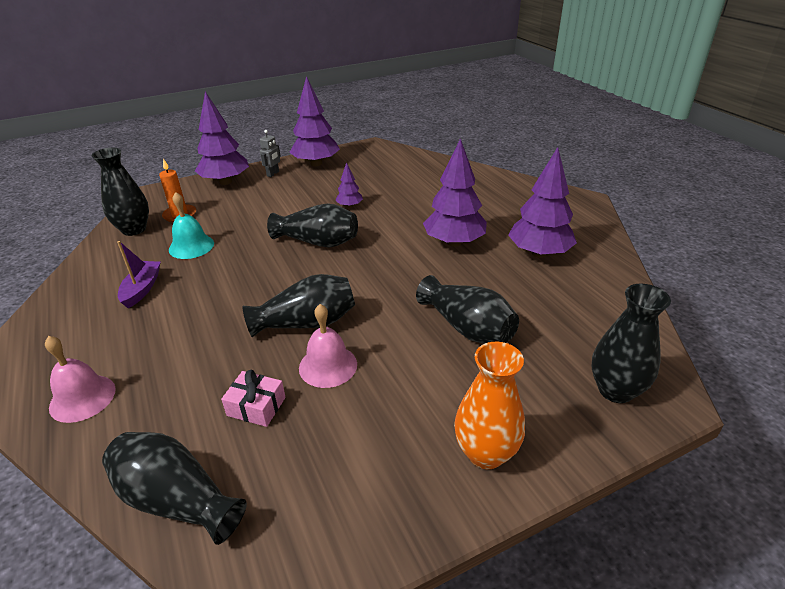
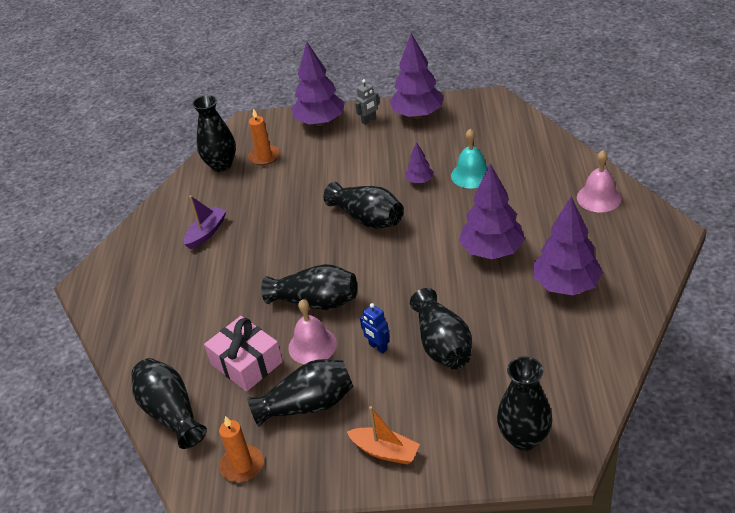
camera: 30 degrees right, 5 degrees up
(82, 398) = (138, 320): pink bell -> pink bell (599, 198)
(191, 246) = (260, 196): turquoise bell -> turquoise bell (471, 175)
(256, 406) = (246, 363): pink gift -> pink gift, size x1.58
(315, 536) = (242, 465): none -> orange candle
(360, 431) = (308, 405): none -> black vase
(402, 347) = (378, 347): none -> blue robot
(485, 453) = (385, 451): orange vase -> orange boat

